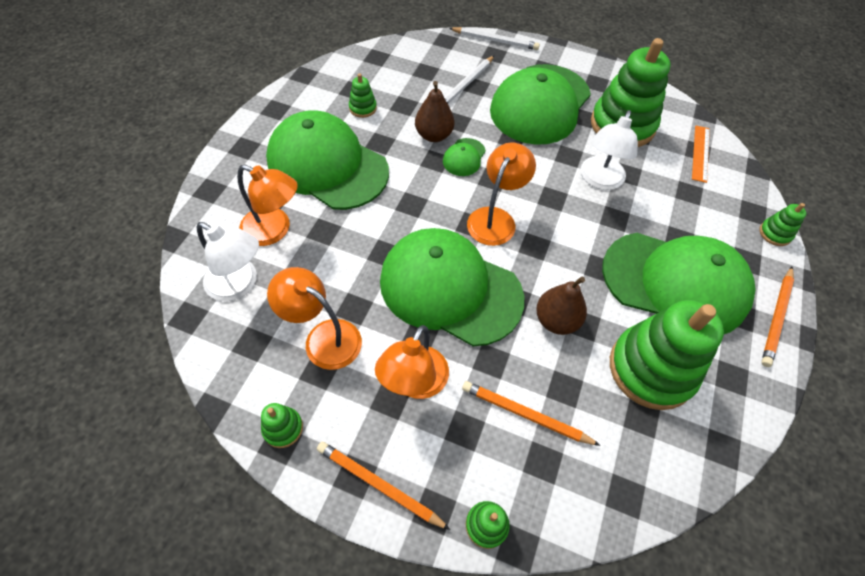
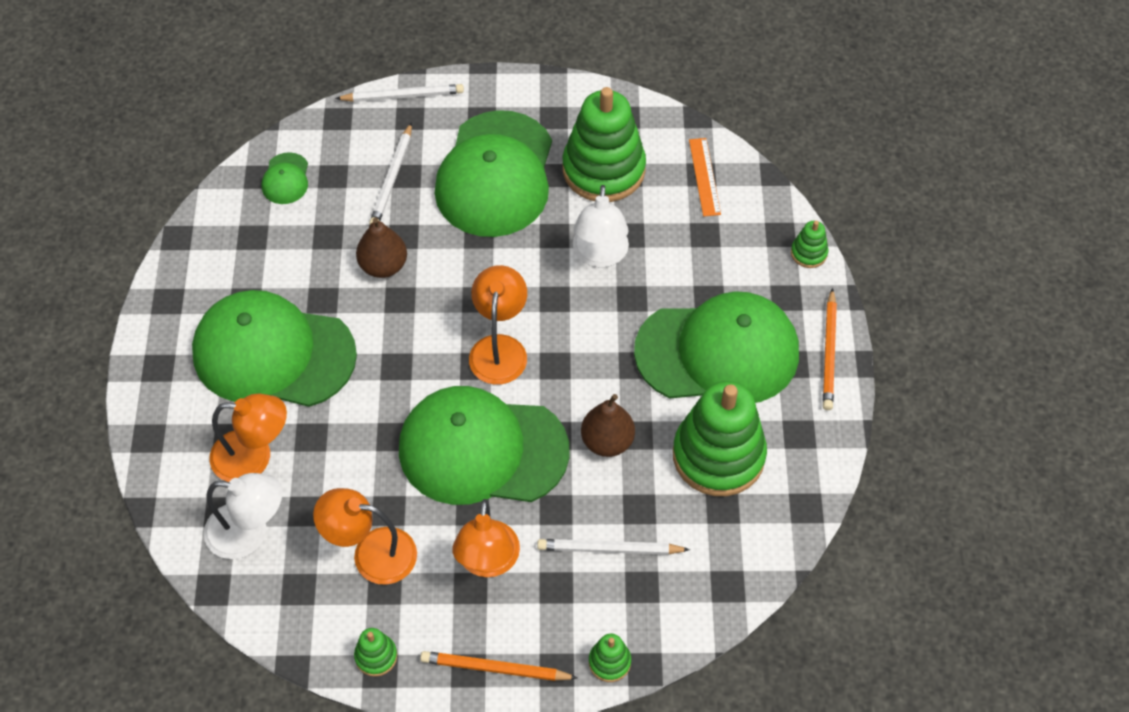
camera: 20 degrees left, 0 degrees up
(363, 108) = (278, 259): green stacking toy -> none
(464, 157) = (432, 283): green cap -> green cap (286, 179)
(525, 414) = (609, 549): orange pencil -> white pencil

